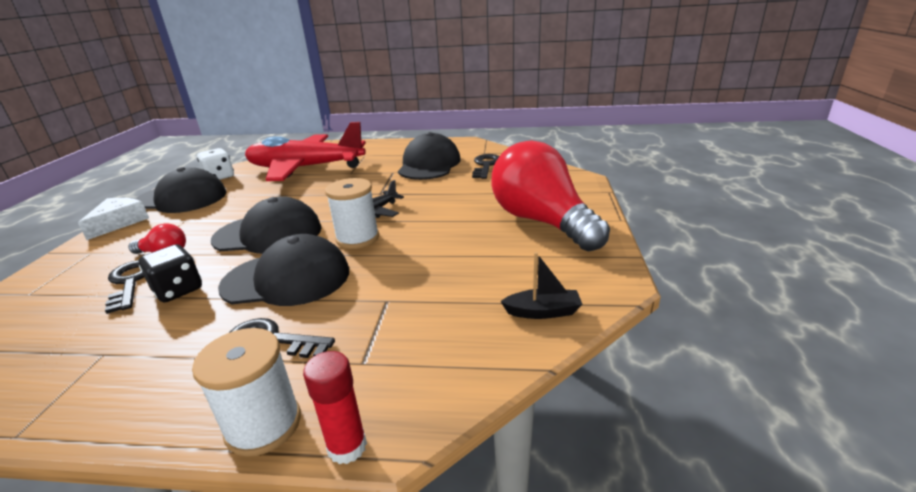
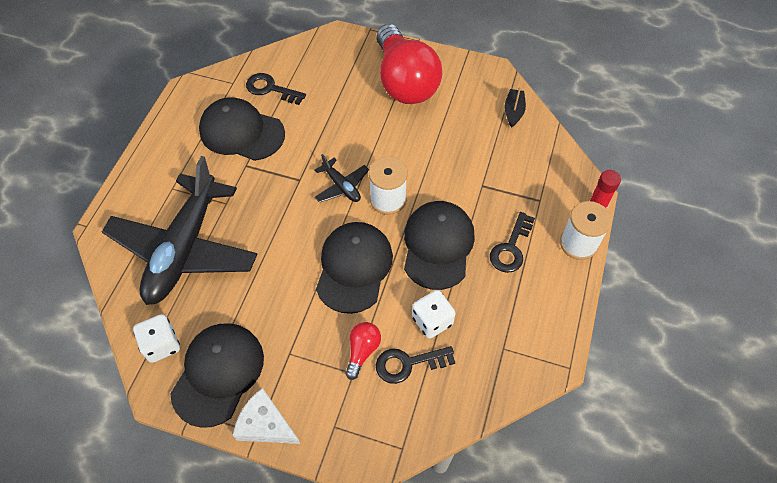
camera: 80 degrees left, 30 degrees up
(178, 290) = (432, 321): black dice -> white dice
(305, 168) = (184, 249): red plane -> black plane
(542, 221) = (404, 81): red light bulb -> red light bulb turned 90 degrees counterclockwise

